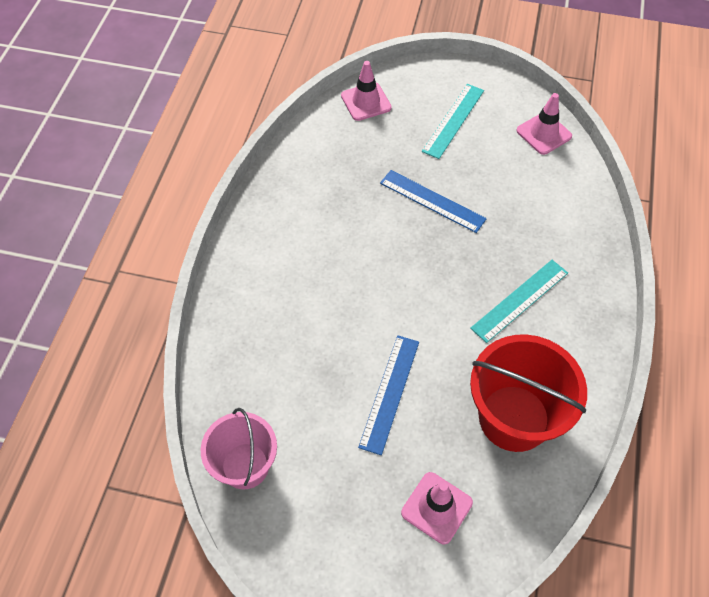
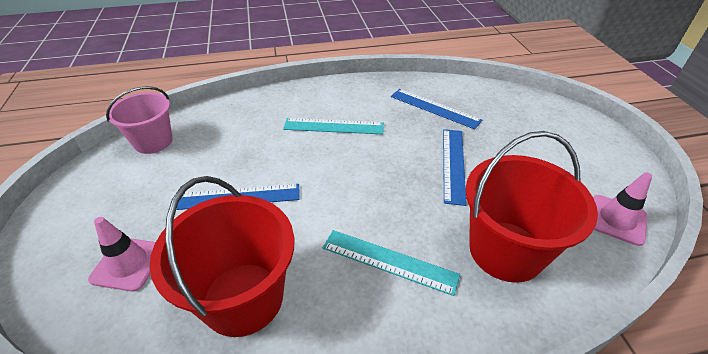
camera: 65 degrees right, 15 degrees down
(340, 172) = (434, 108): none -> blue ruler
(366, 102) = (514, 100): pink traffic cone -> none
(453, 120) = (554, 151): turquoise ruler -> turquoise ruler (333, 126)
(542, 219) = (506, 250): none -> red bucket

